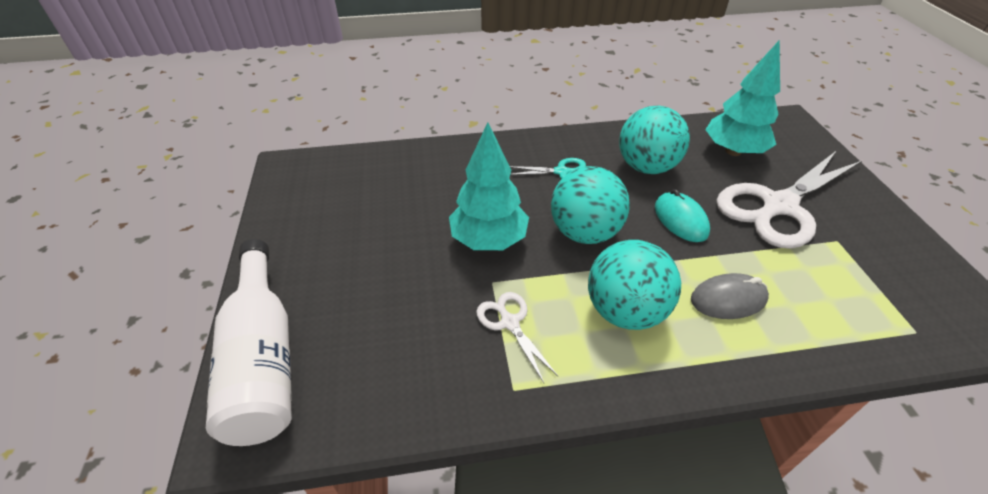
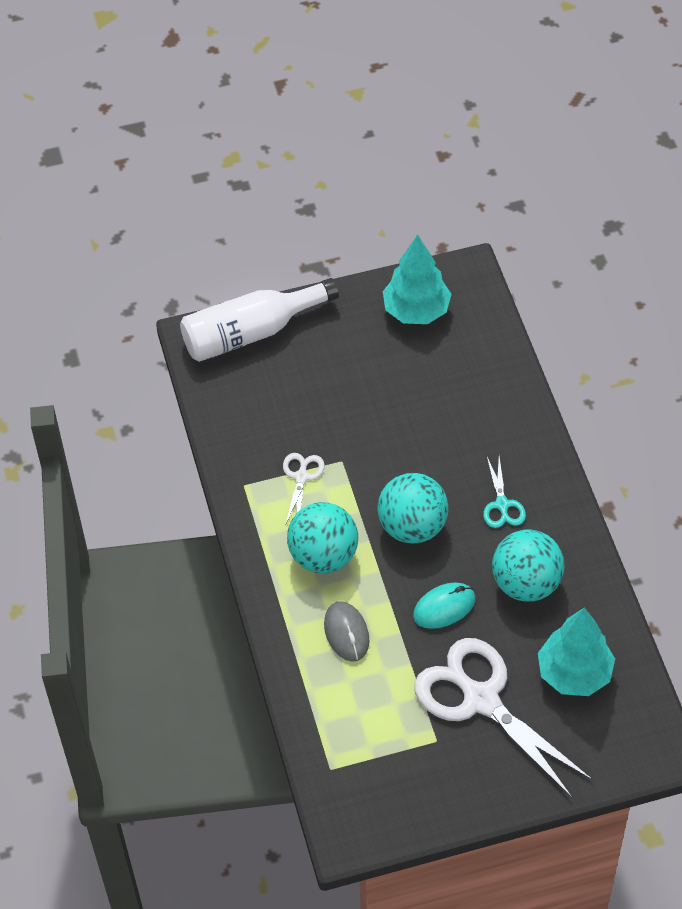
camera: 85 degrees right, 10 degrees up
(489, 240) = (391, 452): turquoise tree -> turquoise tree (416, 311)
(509, 322) = (301, 477): white scissors -> white scissors turned 45 degrees counterclockwise

